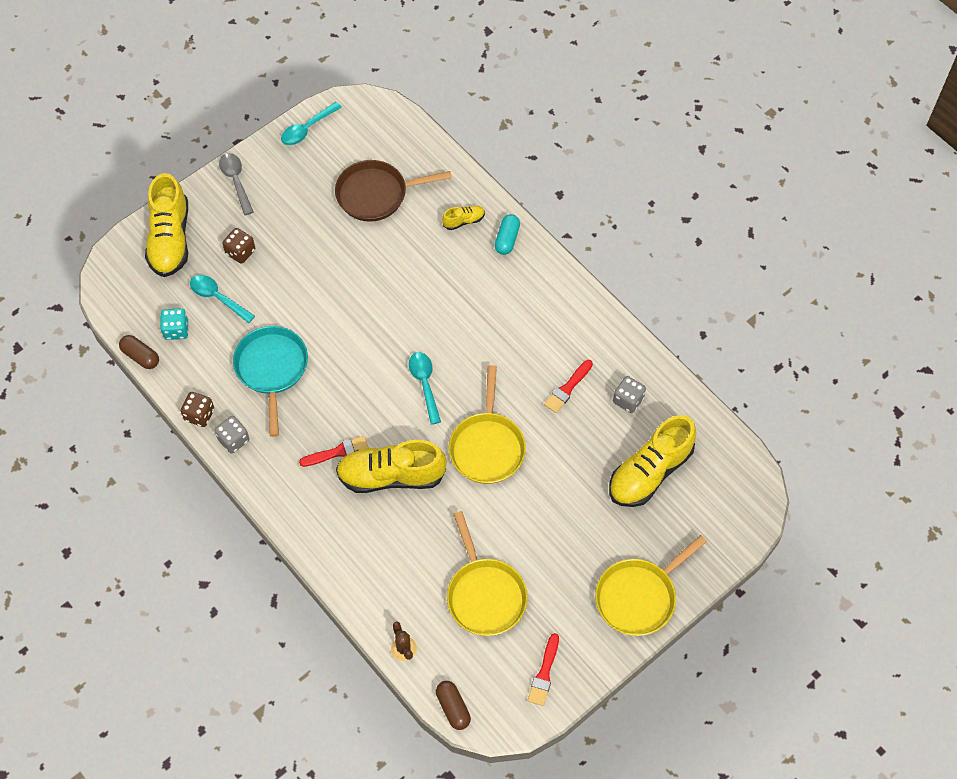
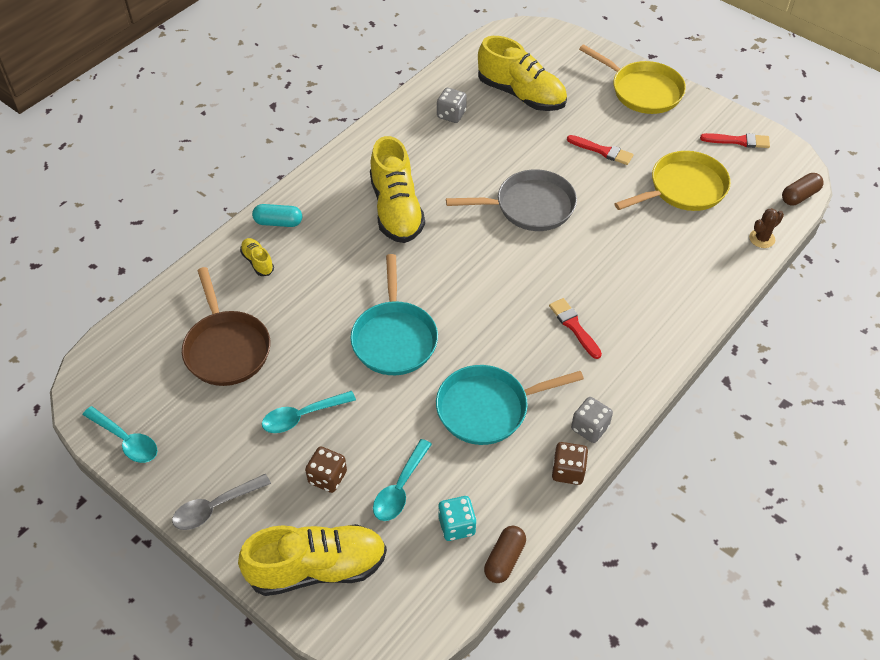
camera: 100 degrees left, 10 degrees down
(358, 312) = (394, 338): none -> turquoise pan
(391, 476) = (586, 276): yellow shoe -> yellow shoe (396, 209)
(424, 384) = (472, 265): turquoise spoon -> turquoise spoon (302, 416)
(487, 446) = (530, 206): yellow pan -> grey pan
(567, 388) = (449, 156): red brush -> red brush (602, 151)

